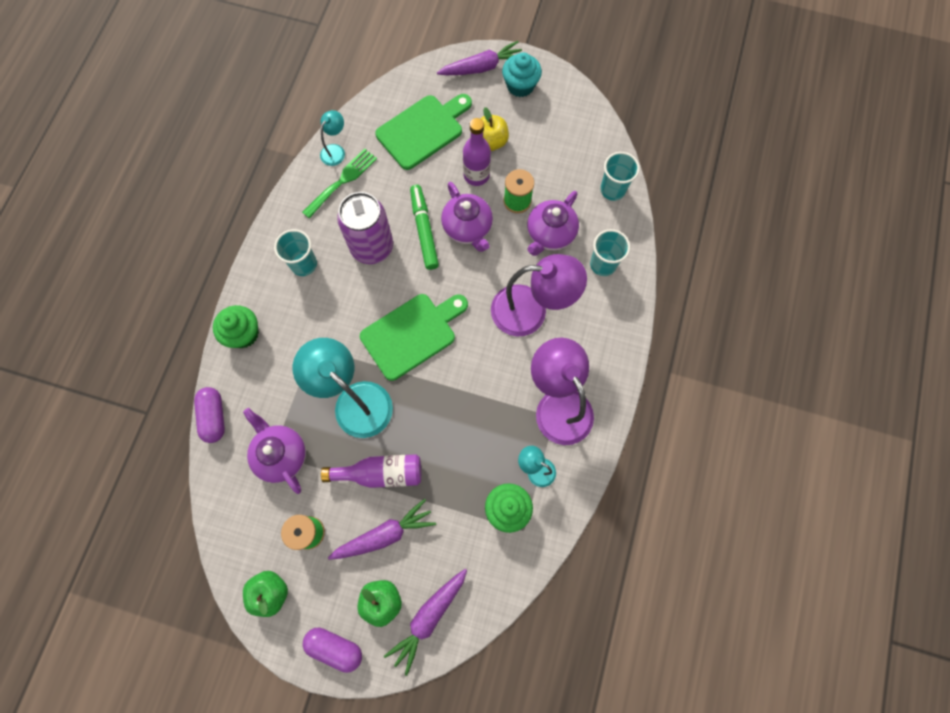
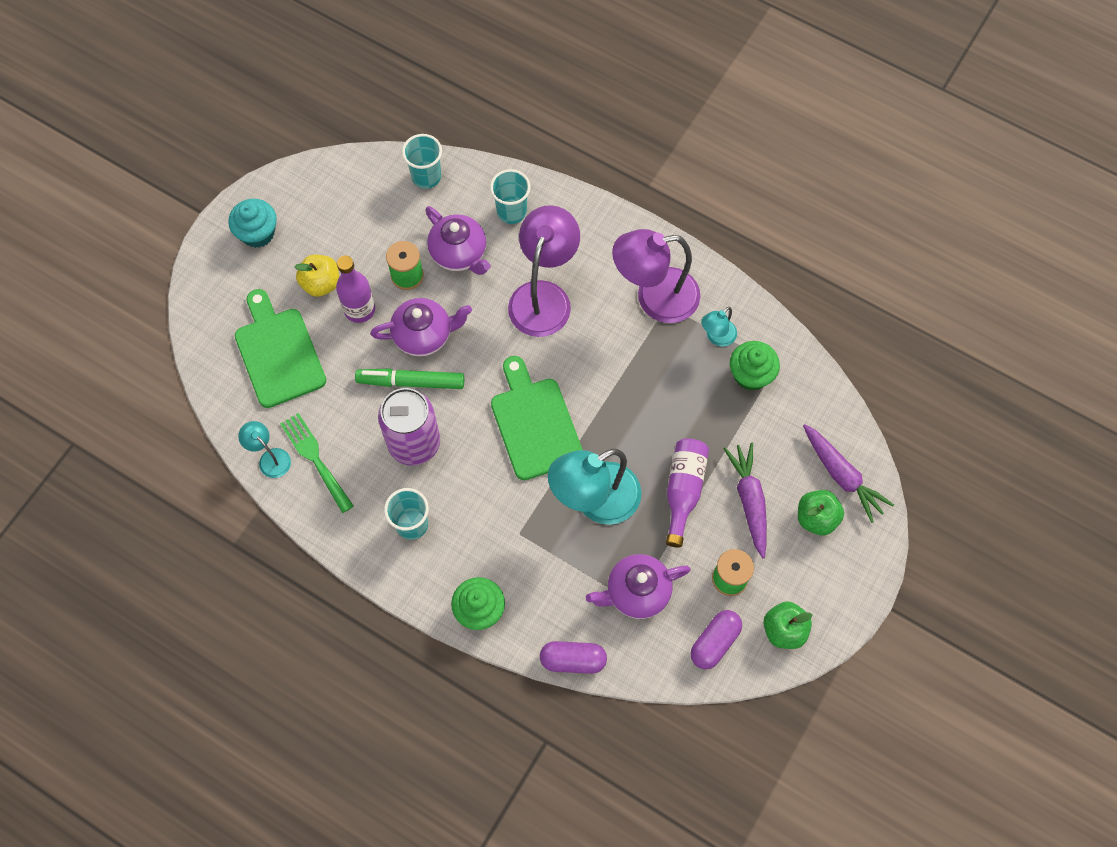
camera: 75 degrees left, 5 degrees down
(335, 647) = (853, 574): purple capsule -> purple capsule (714, 642)
(482, 67) = (216, 267): purple carrot -> none

